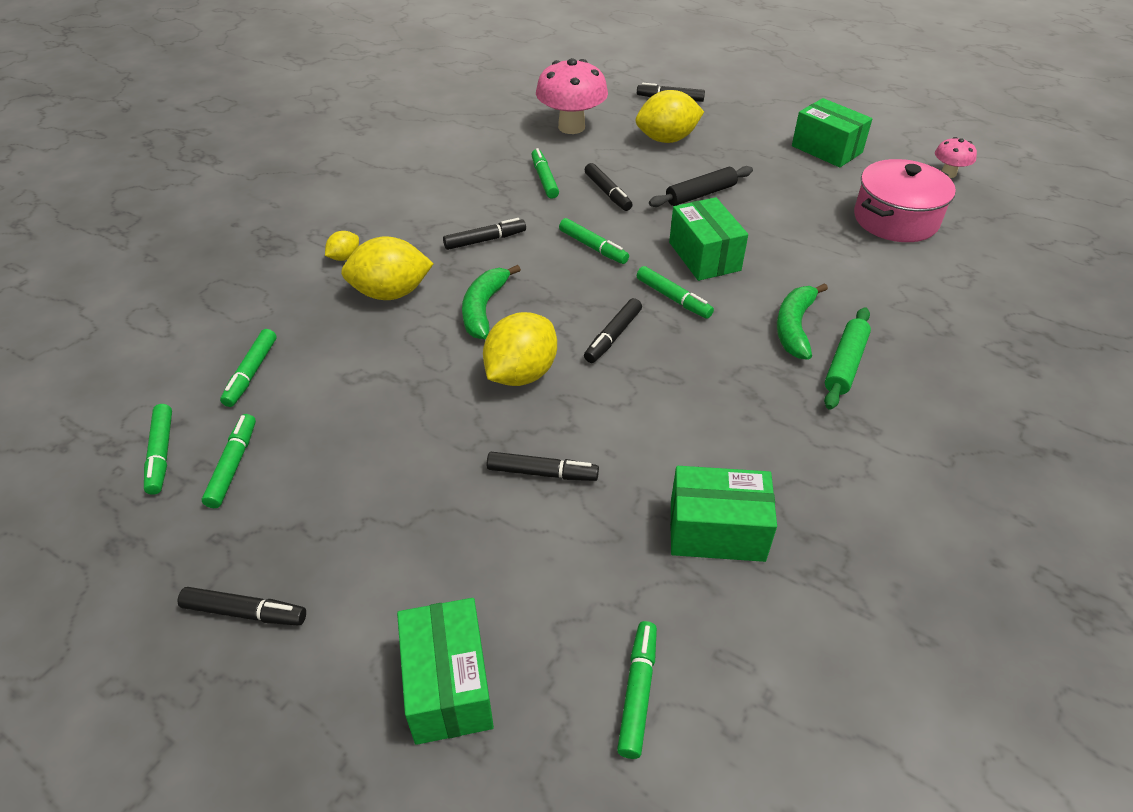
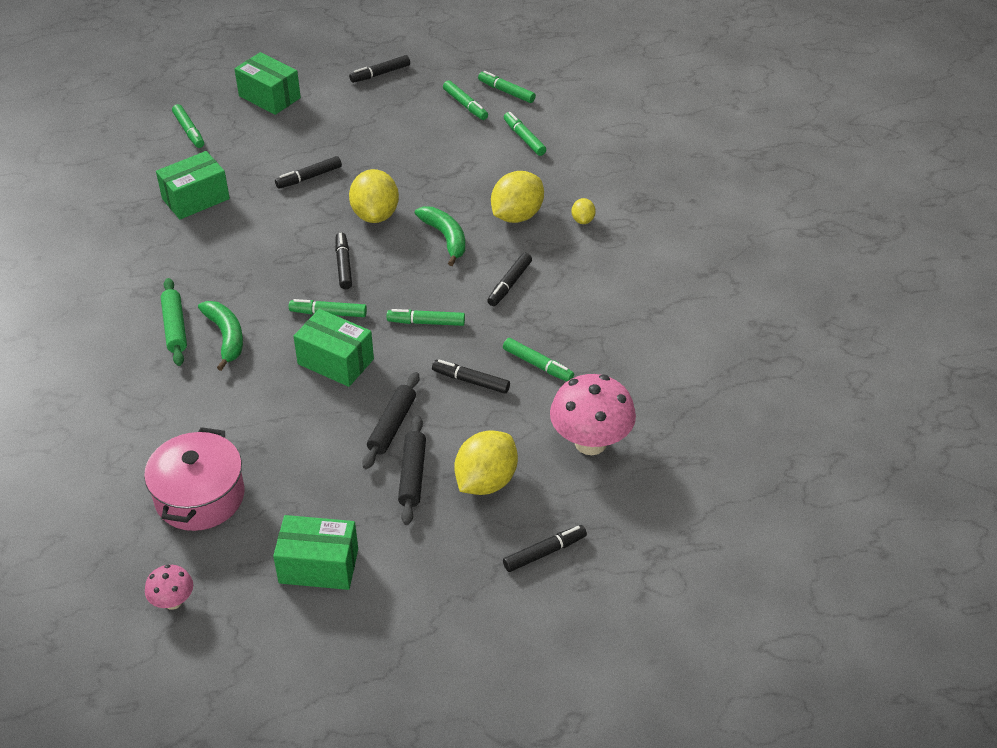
camera: 140 degrees right, 0 degrees up
(715, 163) = (412, 475): none -> black rolling pin

